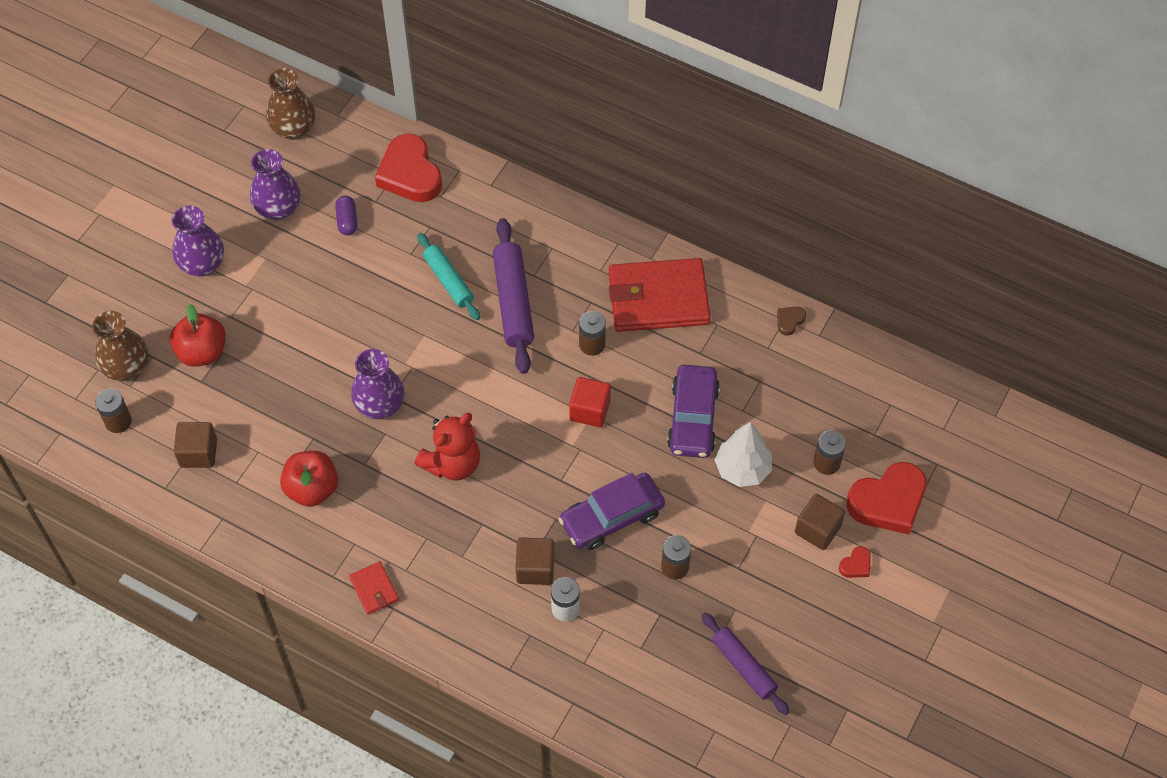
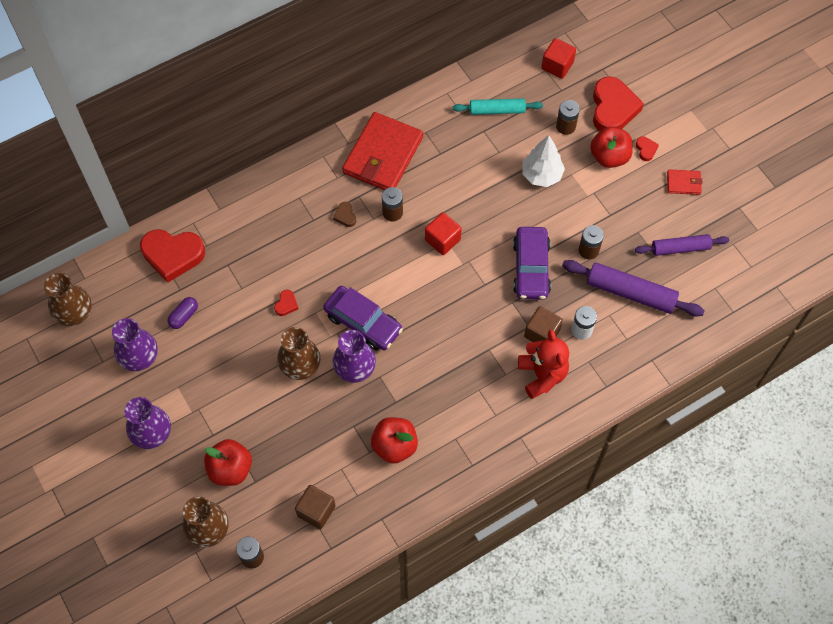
camera: 60 degrees left, 5 degrees up
(347, 221) = (184, 316): purple capsule -> purple capsule turned 75 degrees counterclockwise
(353, 353) = (300, 366): none -> brown vase
(374, 589) = (498, 442): red wallet -> red wallet (683, 183)
(416, 303) = (286, 304): none -> red heart
(448, 281) = (281, 275): turquoise rolling pin -> turquoise rolling pin (497, 110)
(452, 463) = (430, 345): red teddy bear -> red teddy bear (542, 375)
(514, 302) = (326, 243): purple rolling pin -> purple rolling pin (631, 292)
(693, 418) = (487, 183): purple car -> purple car (363, 323)
(789, 321) = (450, 90): brown heart -> brown heart (345, 216)
(817, 529) = (609, 157): brown cube -> red apple
(905, 413) = (557, 66): none -> red cube

